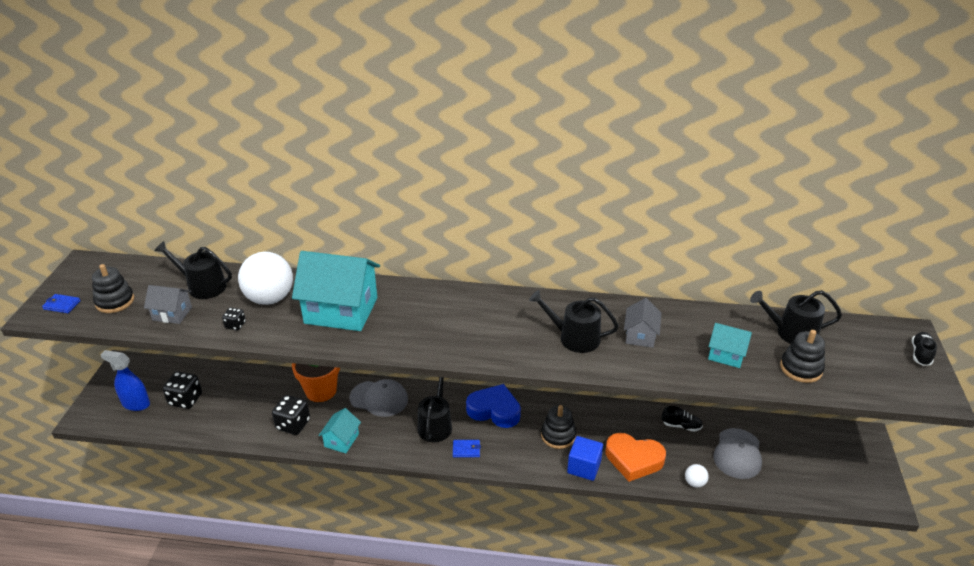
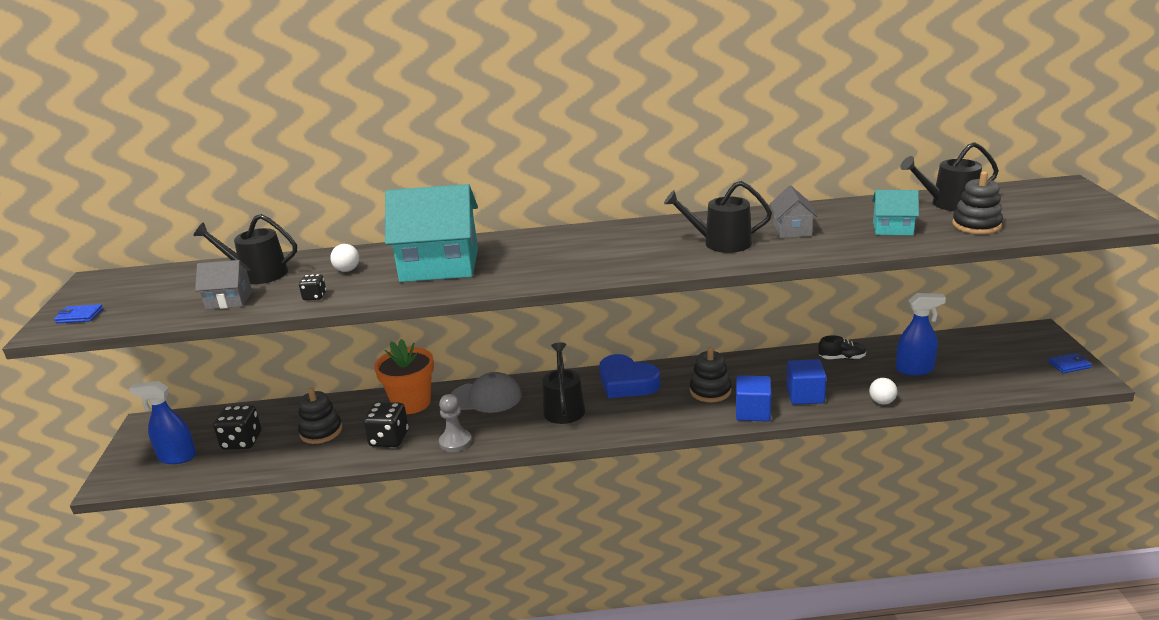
camera: 10 degrees left, 10 degrees down
(115, 301) = (149, 302): black stacking toy -> black stacking toy (321, 431)
(270, 298) = (347, 270): white ball -> white ball, size x0.44
(341, 440) = (455, 442): turquoise house -> grey pawn
(466, 450) = (610, 422): blue wallet -> blue wallet (1069, 365)
(494, 410) = (627, 383): blue heart -> blue heart turned 150 degrees counterclockwise
(633, 460) = (805, 395): orange heart -> blue cube
(737, 454) = (914, 369): grey cap -> blue spray bottle
(920, 354) = (1088, 197): black shoe -> none

